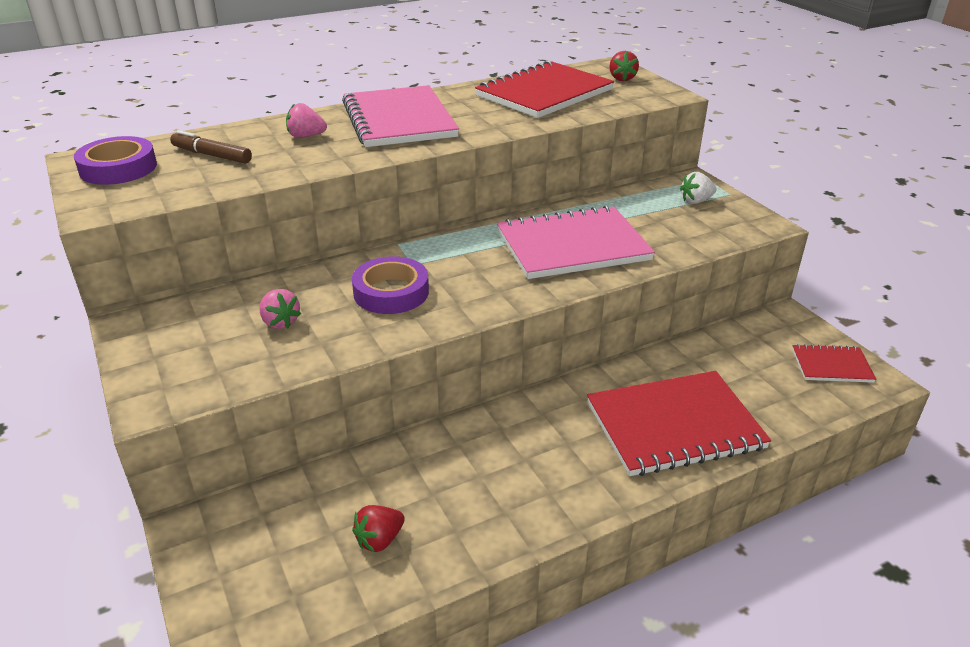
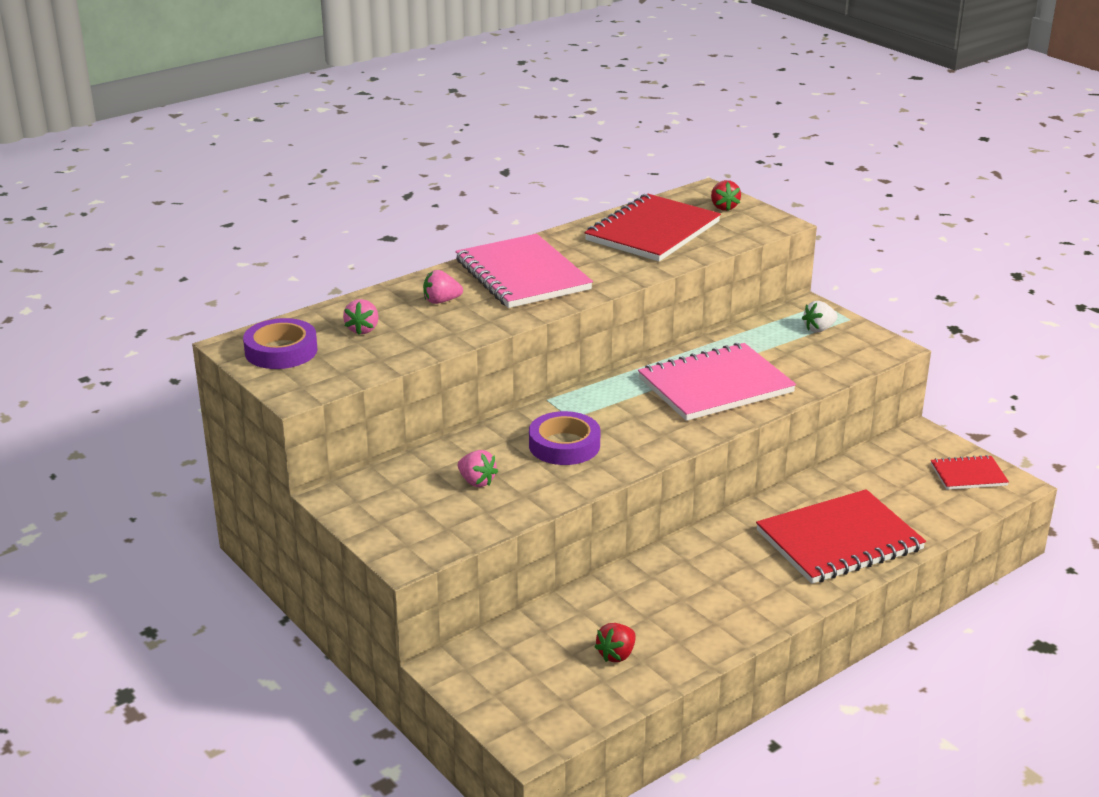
camera: 10 degrees left, 5 degrees down
(212, 155) = (362, 329): brown marker -> pink strawberry

